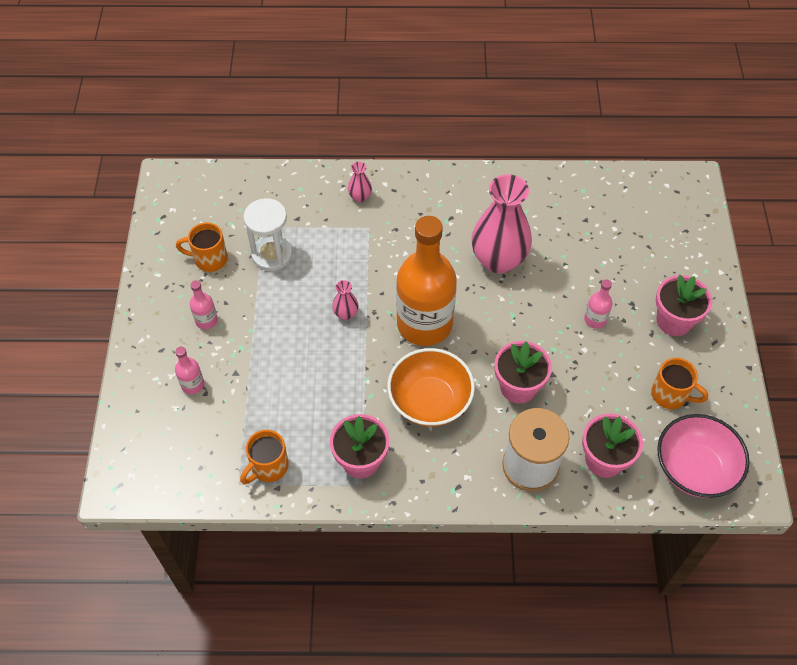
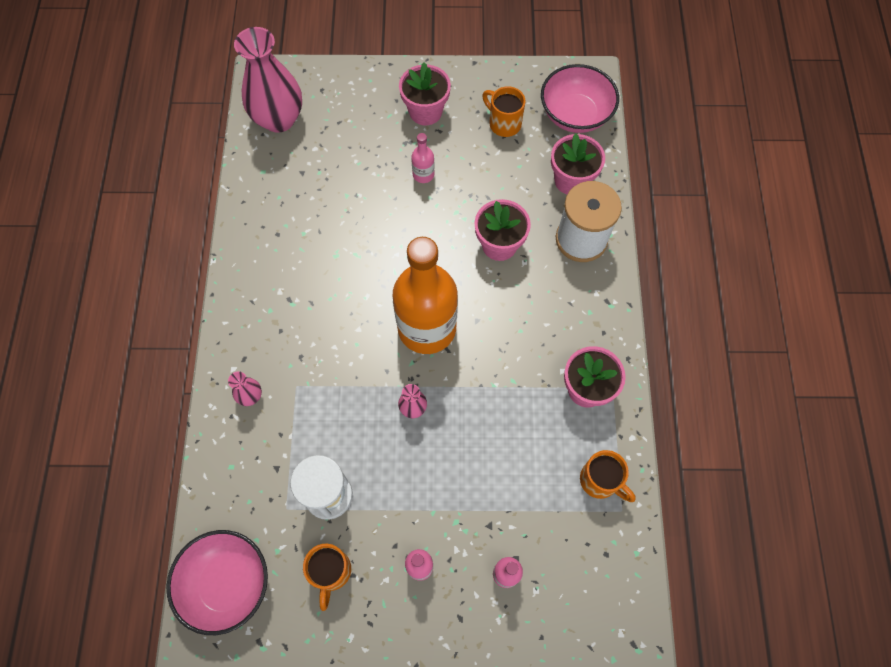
camera: 90 degrees left, 10 degrees up
(208, 194) = (227, 583): none -> pink bowl
(430, 401) = (517, 324): orange bowl -> none
(498, 260) = (348, 255): pink vase -> pink vase (279, 119)
(670, 395) = (504, 123): orange mug -> orange mug turned 75 degrees counterclockwise

